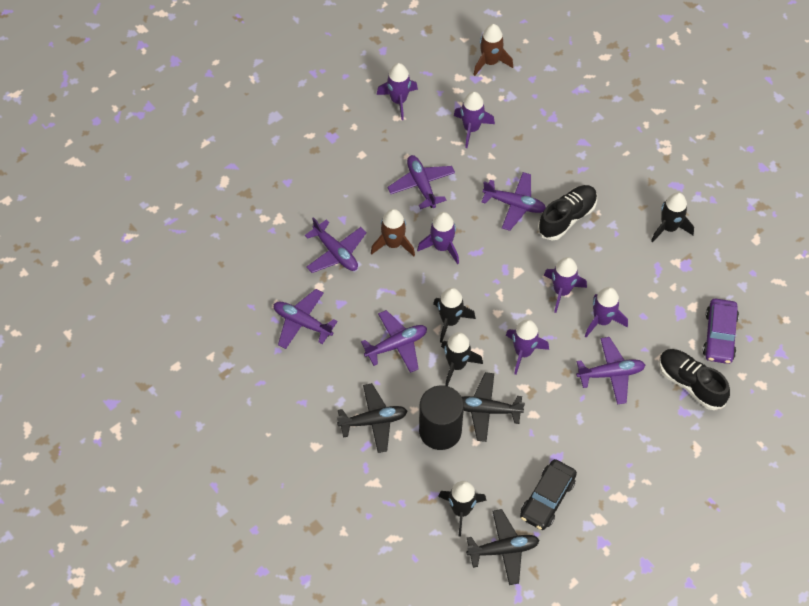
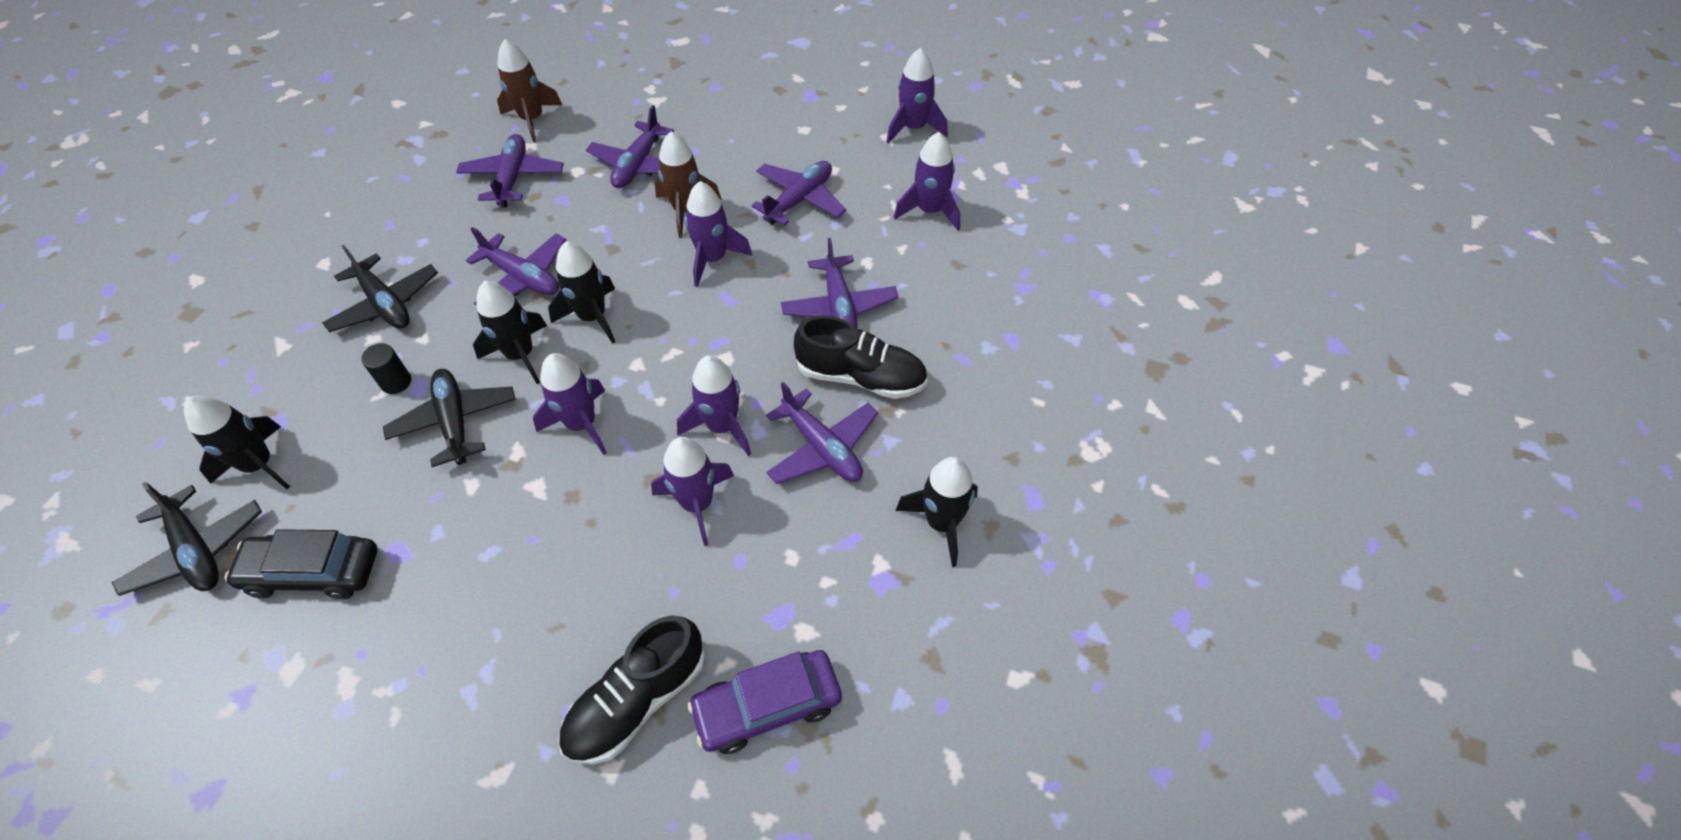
camera: 60 degrees right, 5 degrees down
(440, 431) = (396, 382): black cylinder -> black cylinder, size x0.43
(490, 62) = (1054, 186): brown rocket -> brown rocket (532, 119)
(611, 373) = (598, 561): purple plane -> purple plane (822, 448)
(690, 383) = (637, 700): black shoe -> black shoe turned 150 degrees counterclockwise

